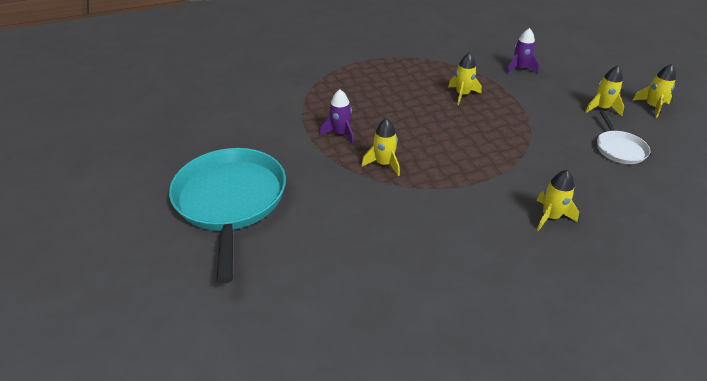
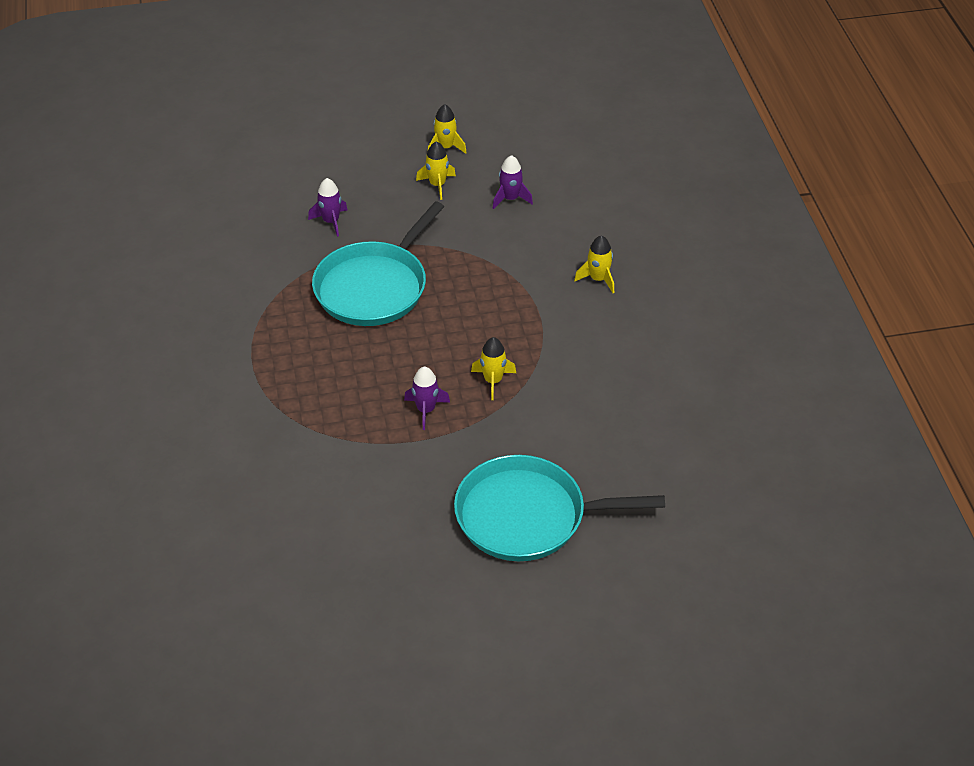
camera: 80 degrees left, 5 degrees up
(462, 95) = (374, 287): yellow rocket -> turquoise pan
(619, 149) = (510, 199): white pan -> purple rocket

